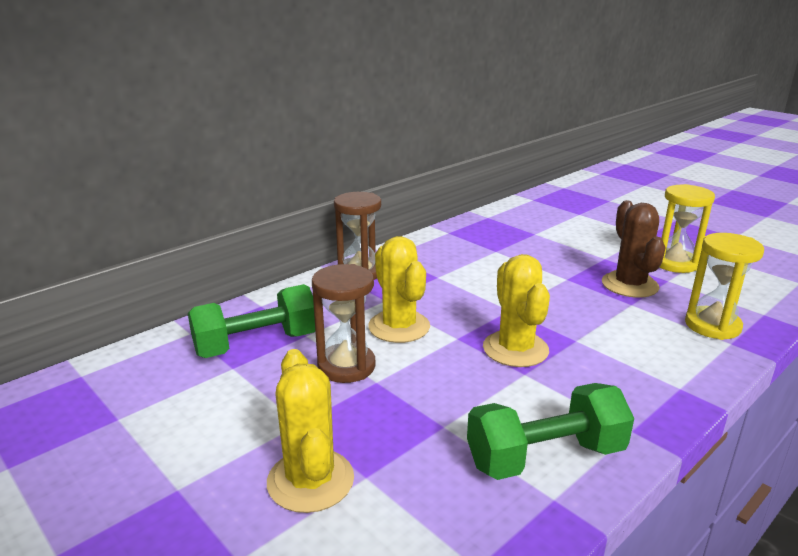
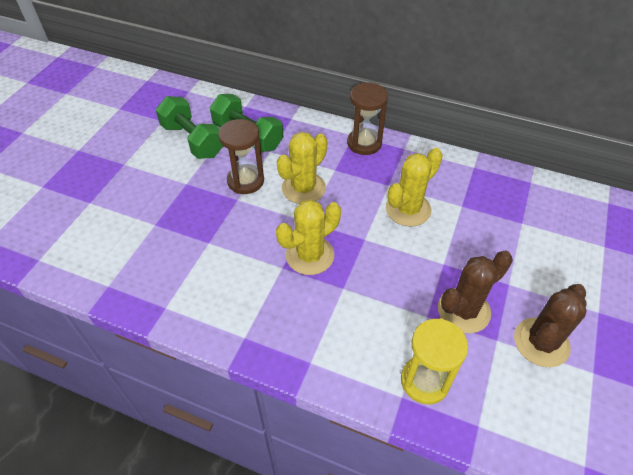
camera: 65 degrees right, 25 degrees up
(310, 480) = (144, 205): yellow cactus -> yellow cactus (408, 209)
(545, 457) = (199, 296): green dumbbell -> green dumbbell (192, 140)
(674, 263) = (541, 342): yellow hourglass -> brown cactus

